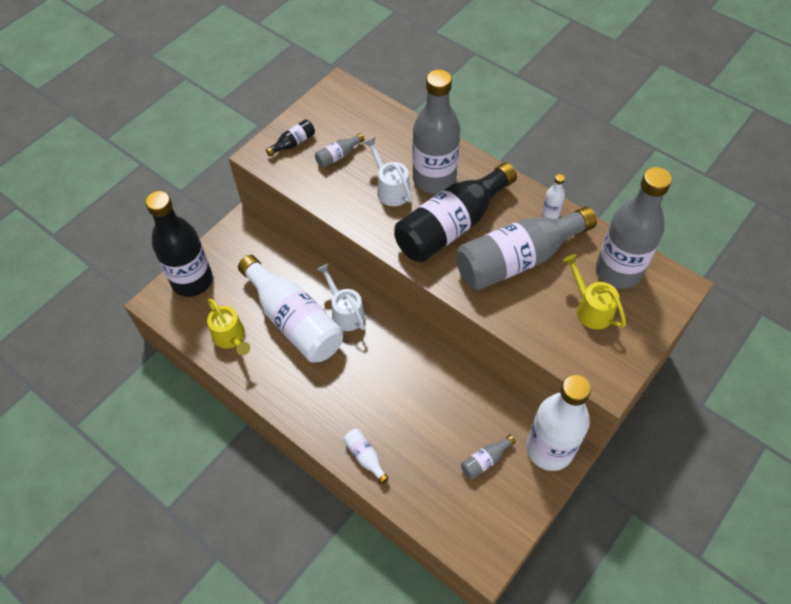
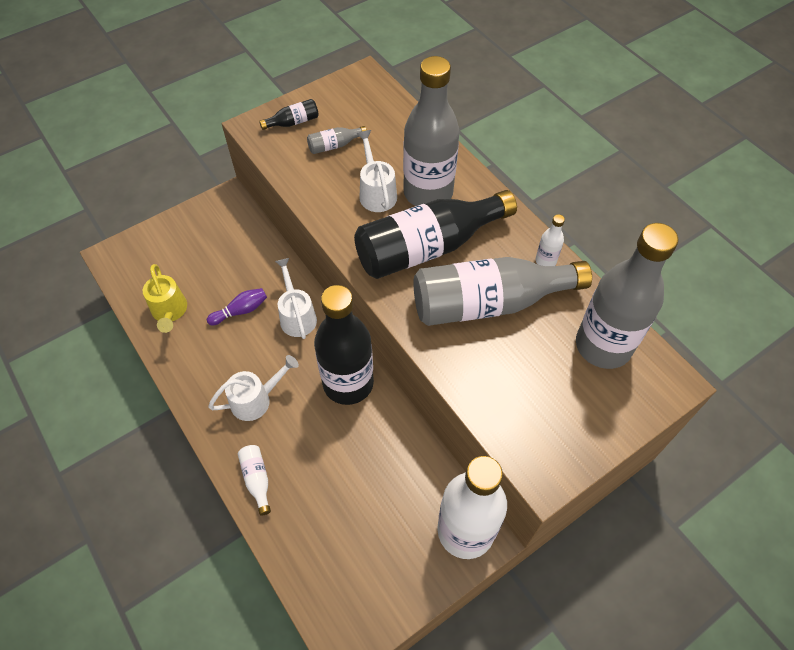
camera: 15 degrees right, 0 degrees up
(192, 280) = (155, 243): black bottle -> black bottle (348, 383)
(294, 321) = (241, 311): white bottle -> purple bowling pin
(338, 392) = (256, 399): none -> white watering can
(485, 460) = (387, 522): grey bottle -> none
(590, 308) = (554, 380): yellow watering can -> none

